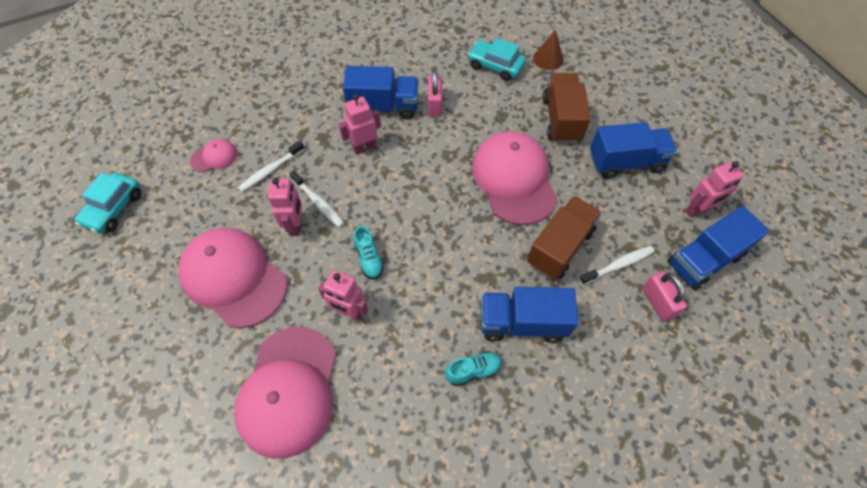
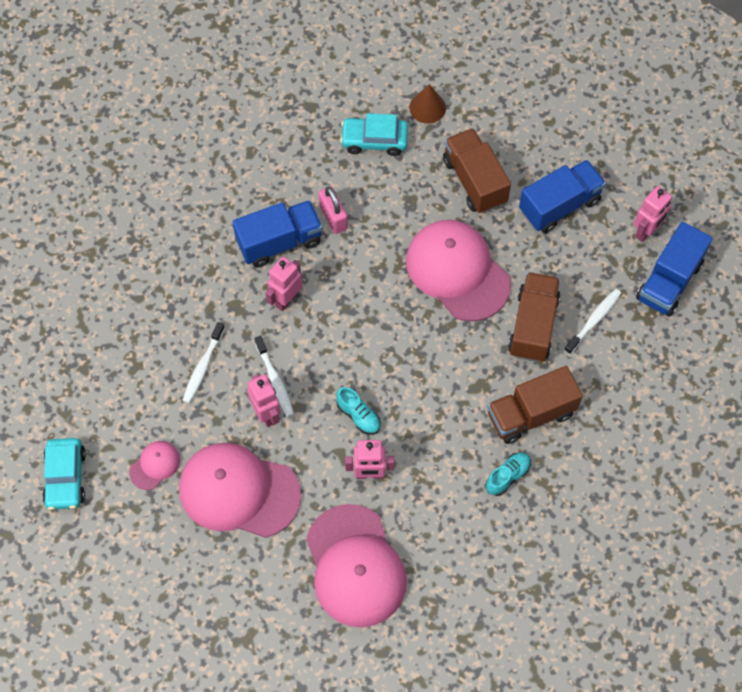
camera: 25 degrees left, 5 degrees up
(214, 157) = (133, 378): pink cap -> pink cap (155, 465)
(318, 203) = (275, 380): white toothbrush -> white toothbrush turned 45 degrees clockwise
(522, 323) = (531, 414): blue truck -> brown truck
(658, 302) = (642, 342): pink padlock -> none

